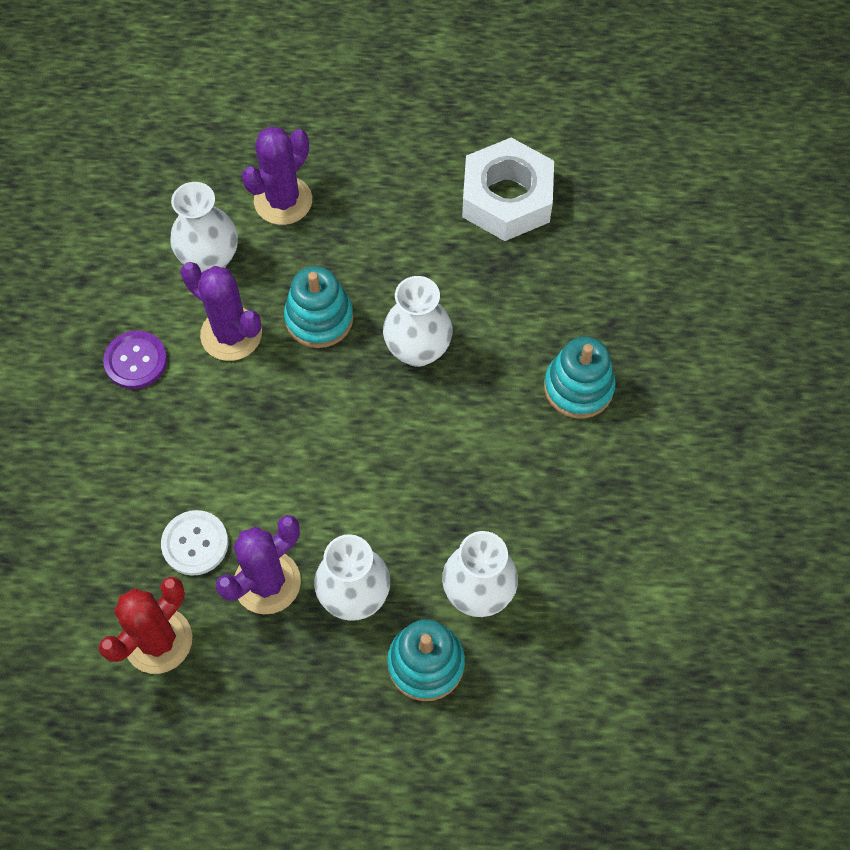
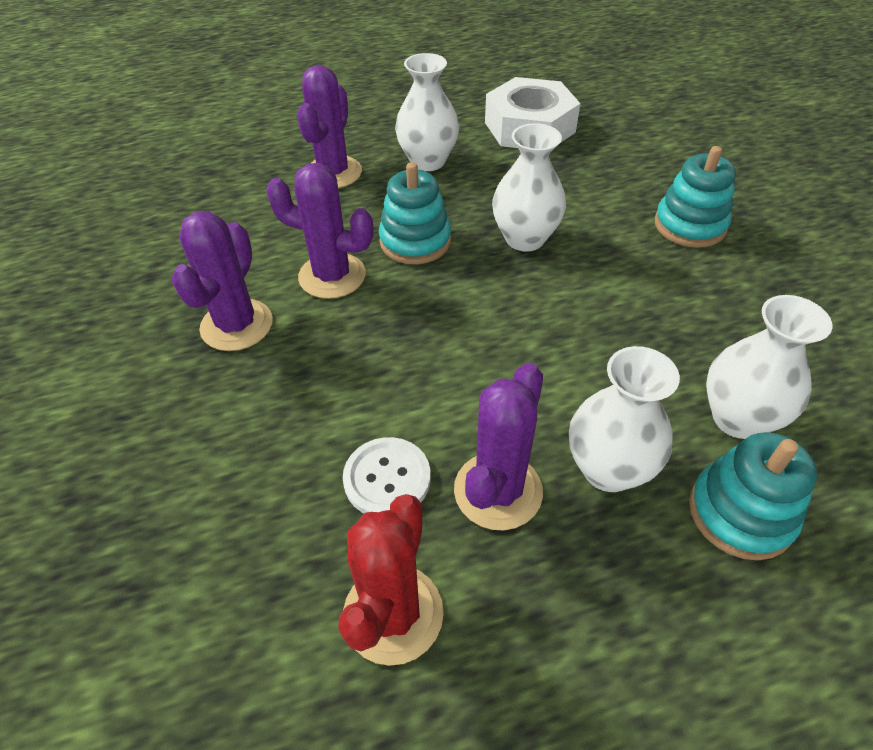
camera: 20 degrees left, 15 degrees down
(136, 361) = (237, 325): purple button -> purple cactus
(210, 259) = (282, 227): white vase -> white vase (428, 161)

